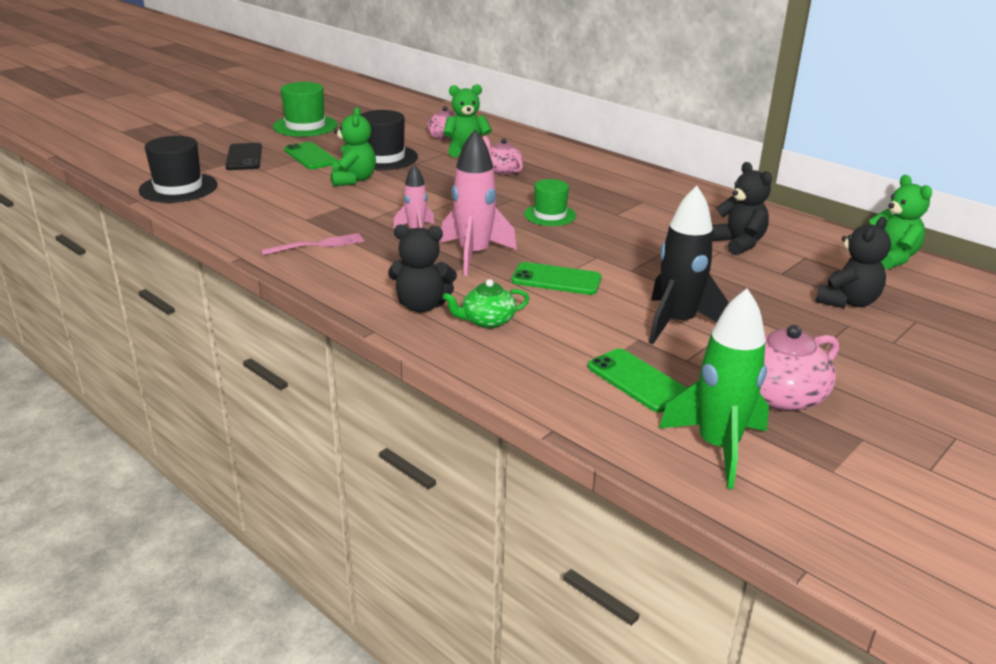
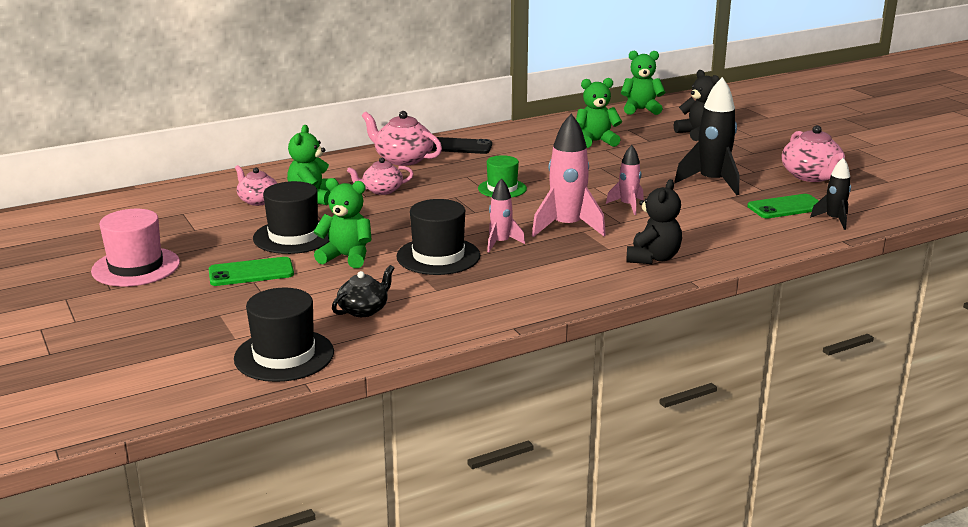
camera: 70 degrees left, 5 degrees down
(244, 157) = (214, 310): black phone -> black phone (459, 146)
(258, 200) = (364, 310): none -> black teapot
(305, 126) = (136, 267): green hat -> pink hat
(317, 245) = (506, 289): pink fork -> none
(373, 210) = (438, 256): none -> black hat
(487, 321) = (688, 238): green teapot -> none
(556, 279) = (627, 206): green phone -> pink rocket
(584, 167) = (403, 159): none -> pink teapot
(622, 421) = (833, 220): none -> black rocket
(718, 447) = (864, 201): green rocket -> none
(738, 243) = (596, 141): black teddy bear -> green teddy bear

